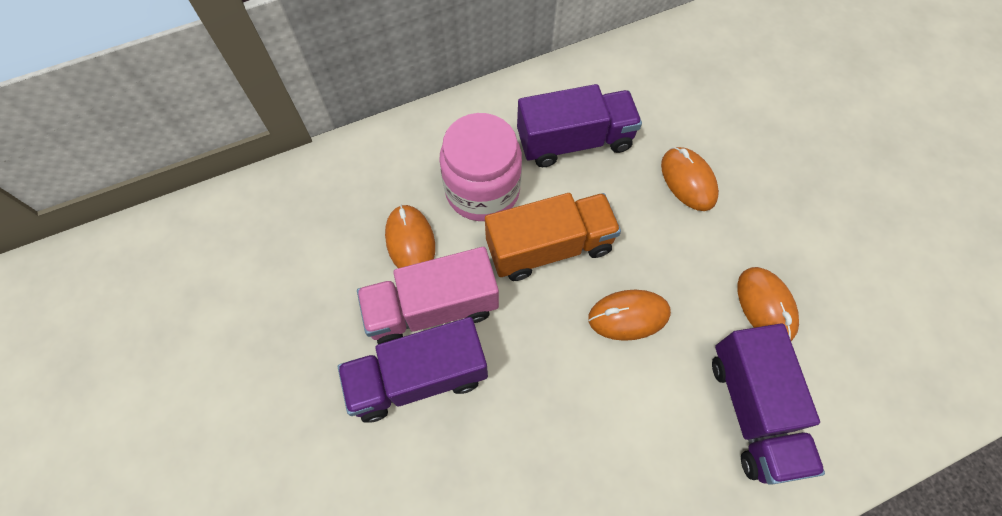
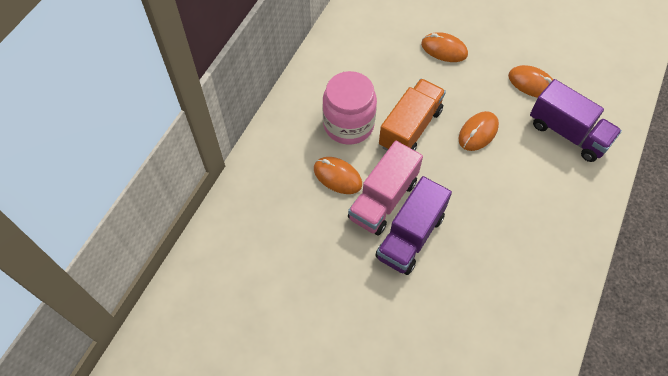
camera: 40 degrees left, 5 degrees down
(574, 141) = (370, 67): purple truck -> none

